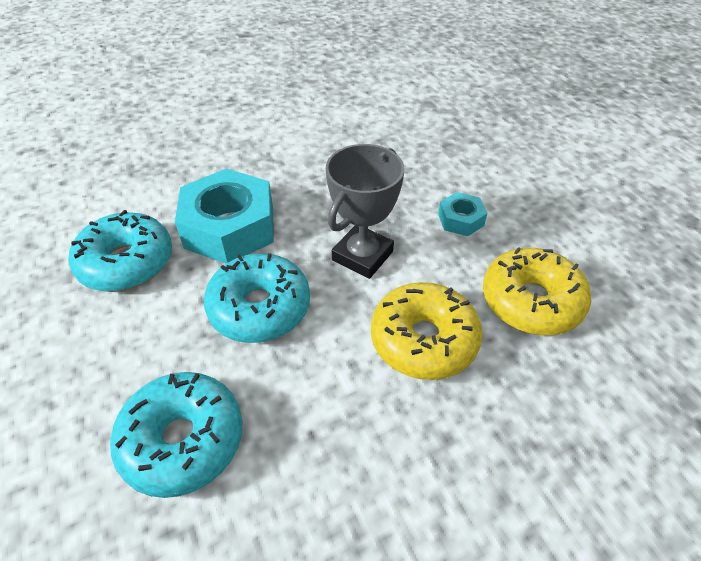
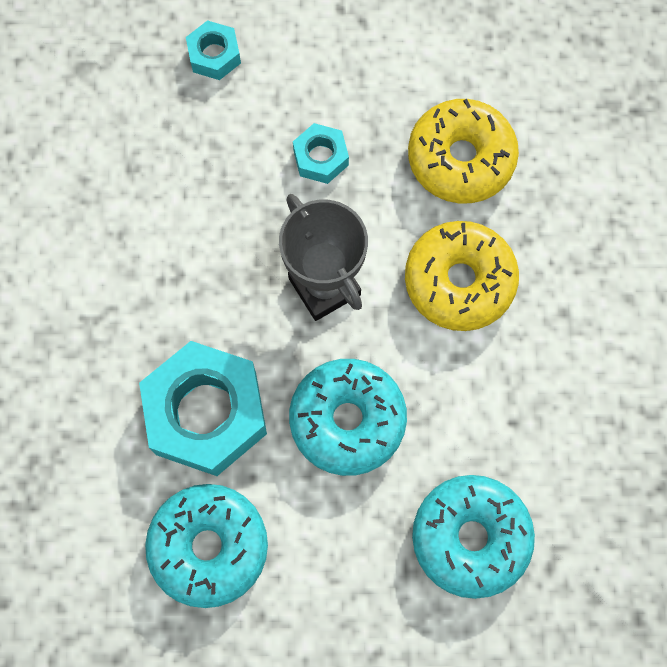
camera: 65 degrees left, 25 degrees up
(487, 147) = (214, 55): none -> turquoise nut

